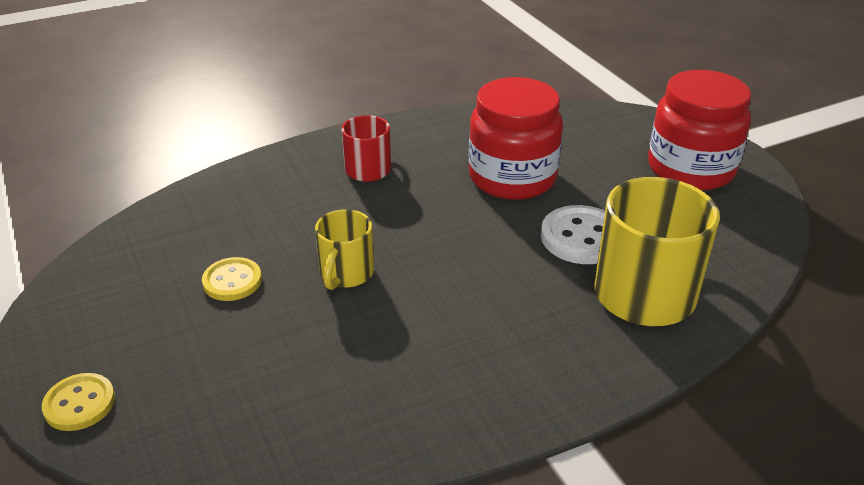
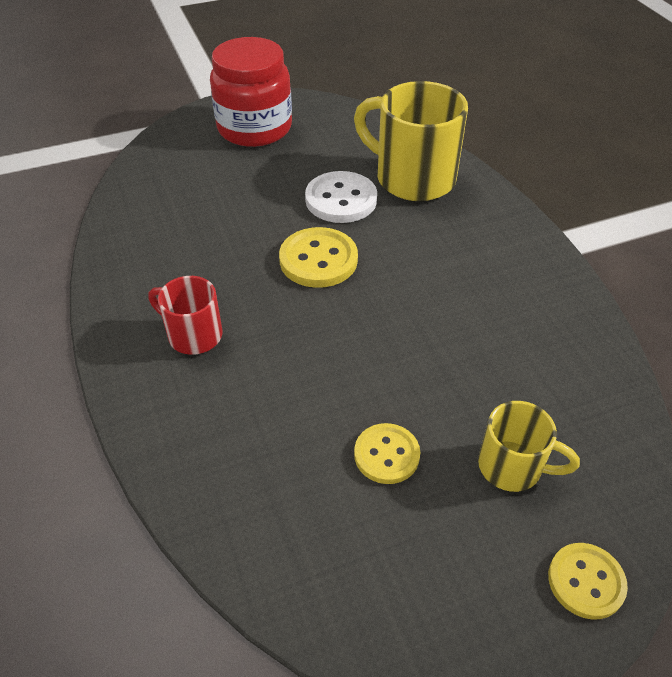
camera: 85 degrees left, 10 degrees up
(346, 273) = (379, 356): yellow mug -> yellow mug (512, 467)
(477, 228) = (318, 260): none -> yellow button
(512, 177) = (240, 229): red jar -> none

